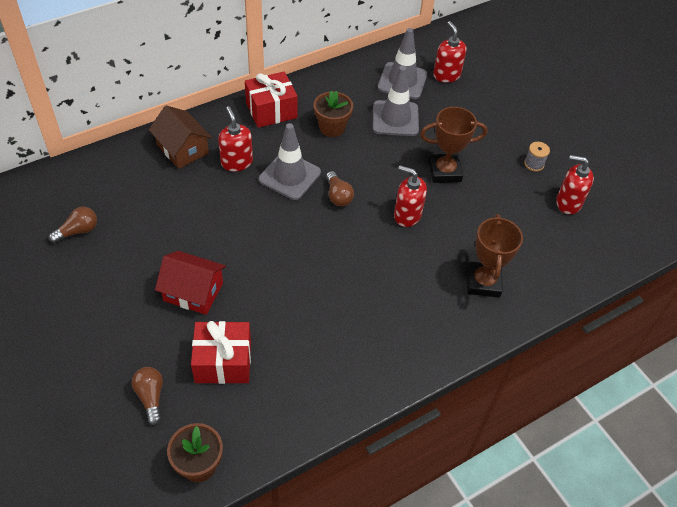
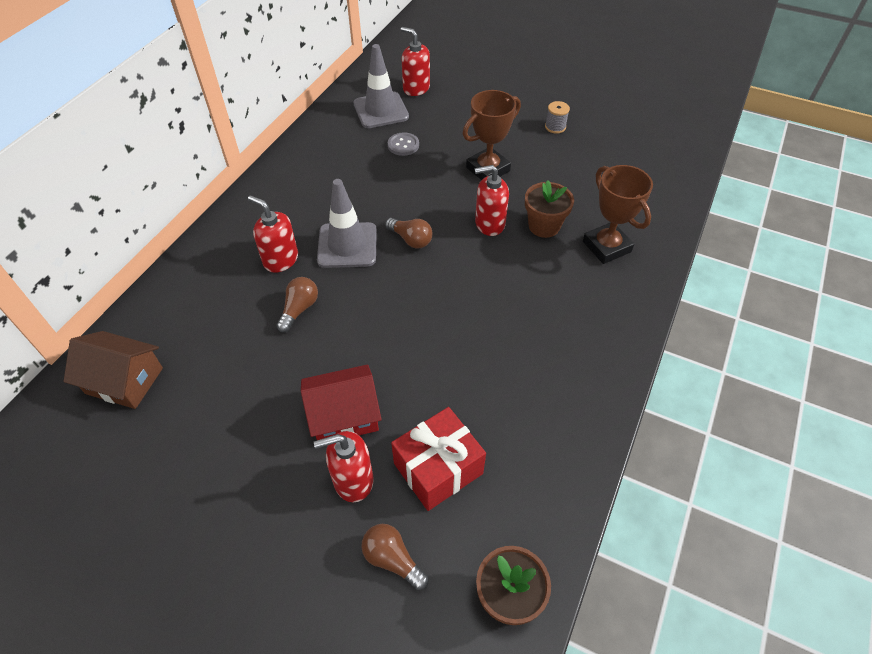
camera: 30 degrees left, 0 degrees up
(78, 231) = (153, 427): brown light bulb -> brown light bulb (299, 309)
(182, 149) = (209, 276): brown house -> brown house (124, 381)
(271, 110) = (275, 193): red gift -> none
(332, 127) = (350, 181): brown flower pot -> brown flower pot (544, 226)
(395, 118) = (403, 145): grey traffic cone -> grey button
(568, 203) = (610, 145): red soap dispenser -> red soap dispenser (353, 480)

